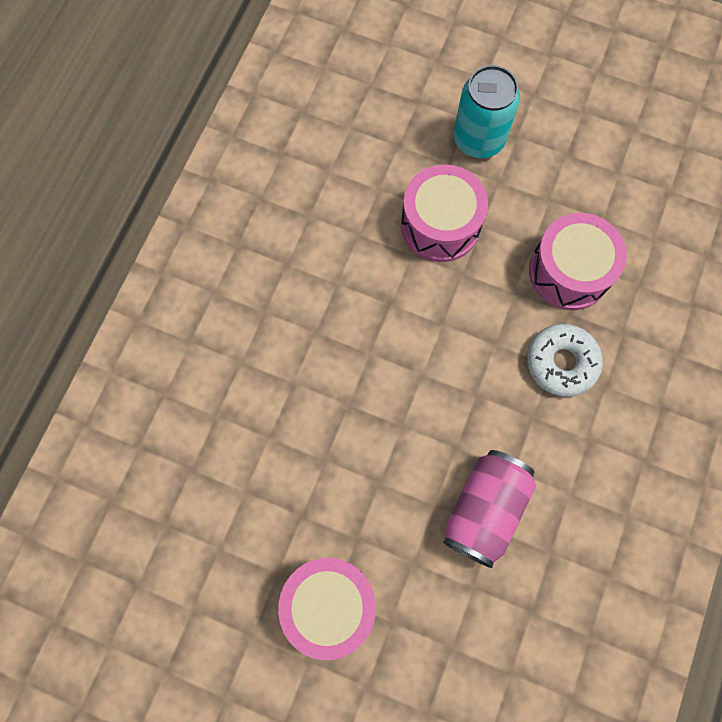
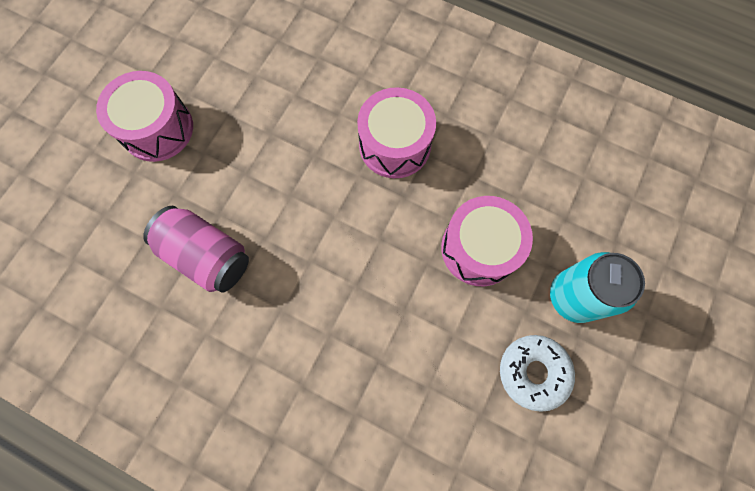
camera: 95 degrees right, 0 degrees up
(561, 363) = (330, 345): white donut -> white donut (533, 372)
(569, 272) = (423, 368): pink drum -> pink drum (395, 145)

